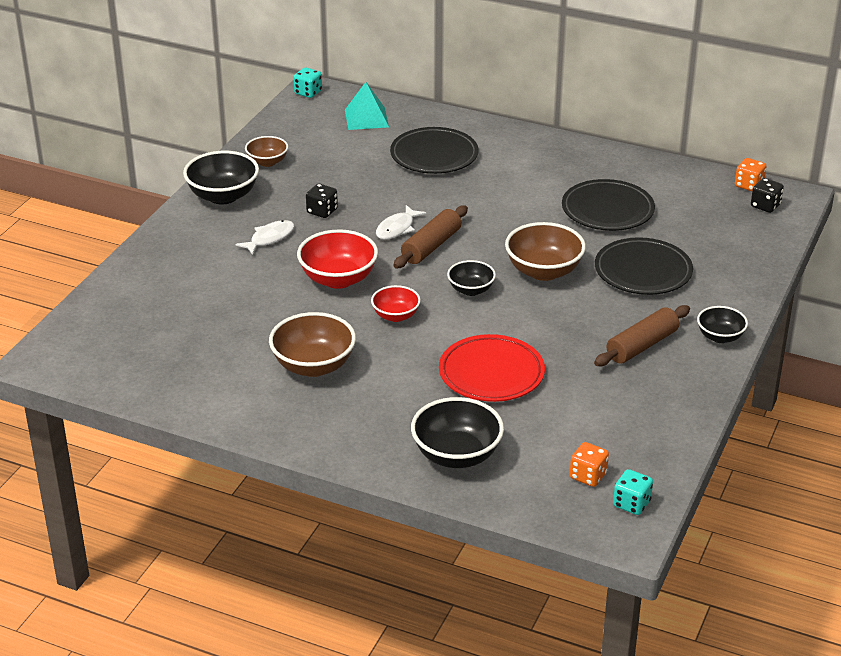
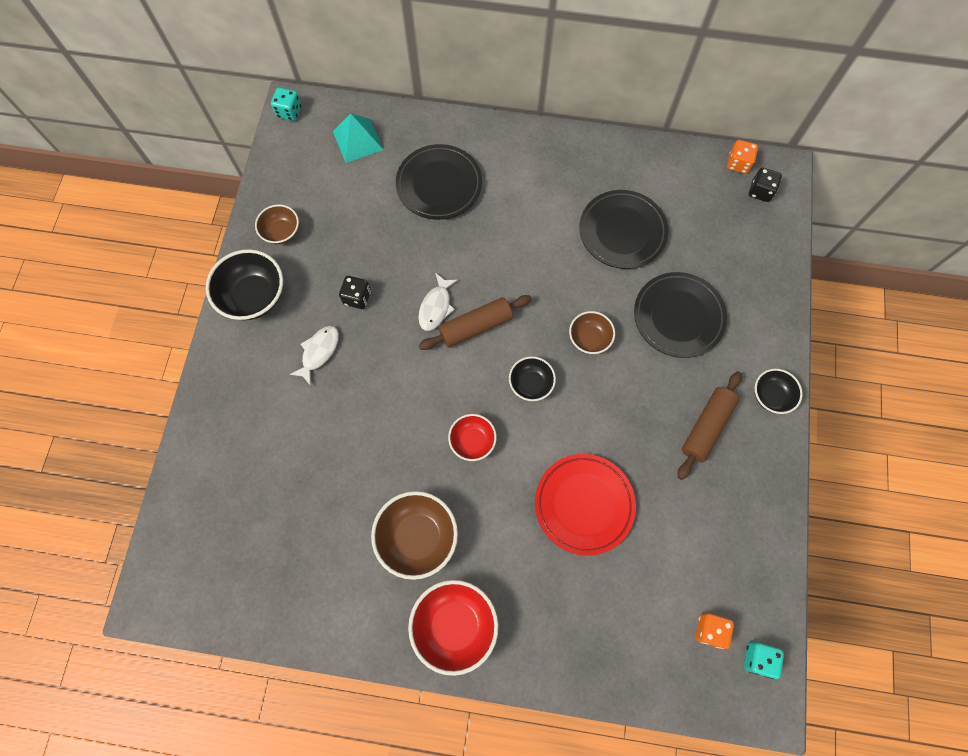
camera: 15 degrees left, 35 degrees up
(338, 279) = (403, 399): red bowl -> red bowl (454, 625)
(431, 246) = (475, 326): brown rolling pin -> brown rolling pin turned 45 degrees clockwise
(456, 455) = (586, 633): black bowl -> none
(543, 271) = (589, 339): brown bowl -> brown bowl, size x0.60

